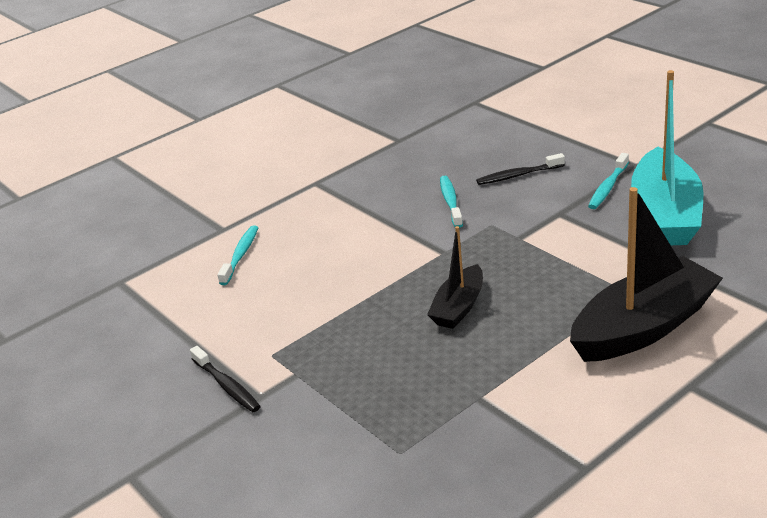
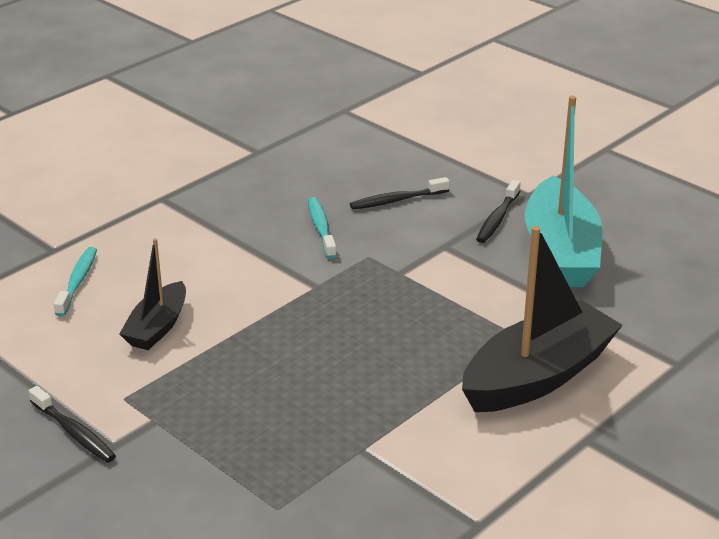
camera: 10 degrees left, 0 degrees up
(459, 307) = (335, 349): black boat -> black boat (157, 327)
(608, 187) = (497, 218): turquoise toothbrush -> black toothbrush

